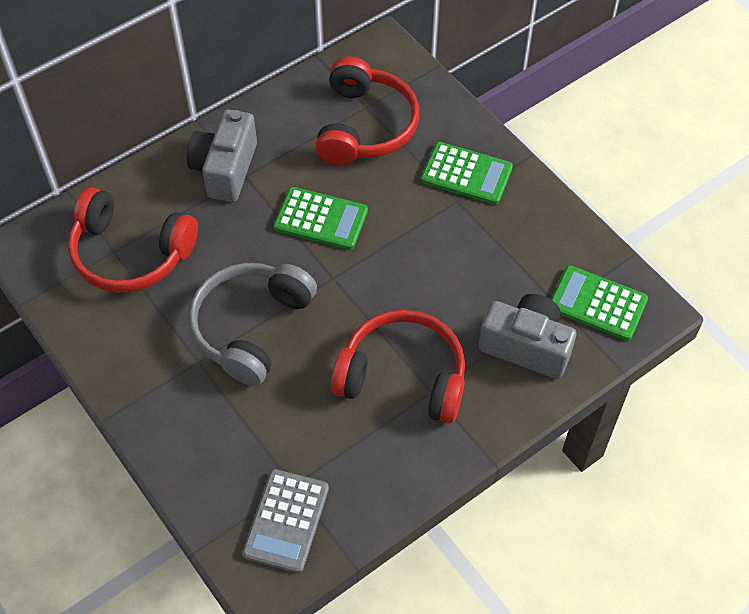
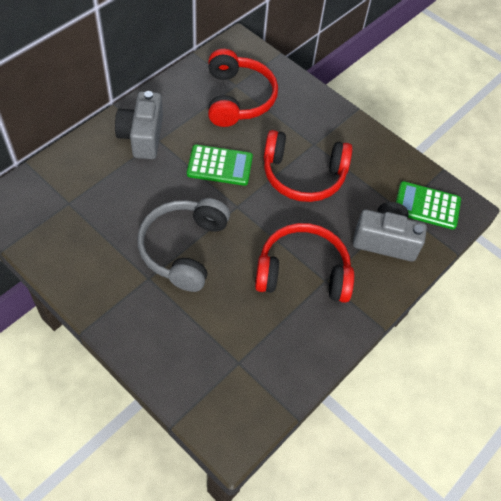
camera: 15 degrees left, 0 degrees up
(130, 253) = (82, 203): red headphones -> red headphones (303, 175)
(286, 521) = (239, 390): grey calculator -> none
(466, 174) = (316, 125): green calculator -> none

